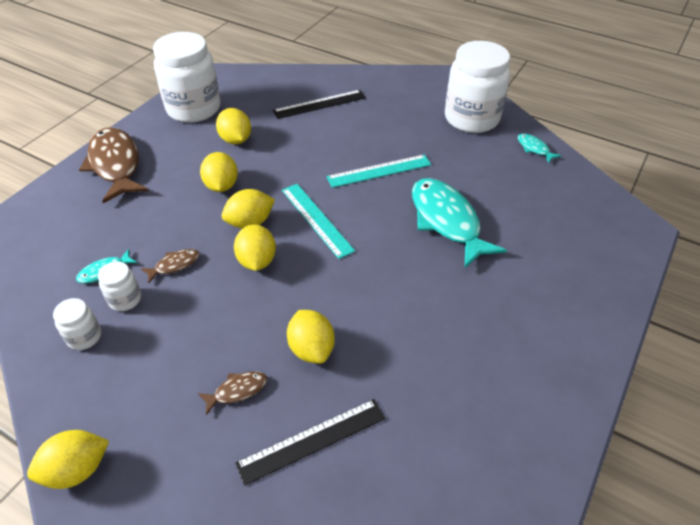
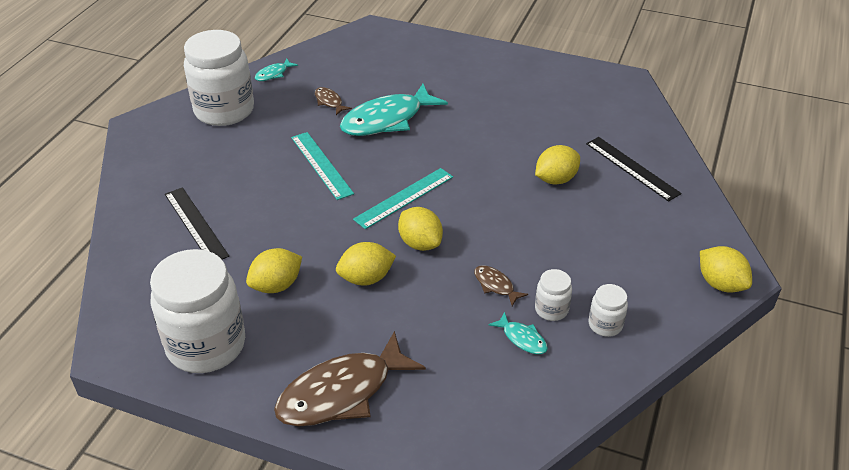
camera: 100 degrees left, 5 degrees down
(237, 391) = (612, 212): brown fish -> brown fish (329, 102)
(257, 261) = (471, 228): yellow lemon -> none

